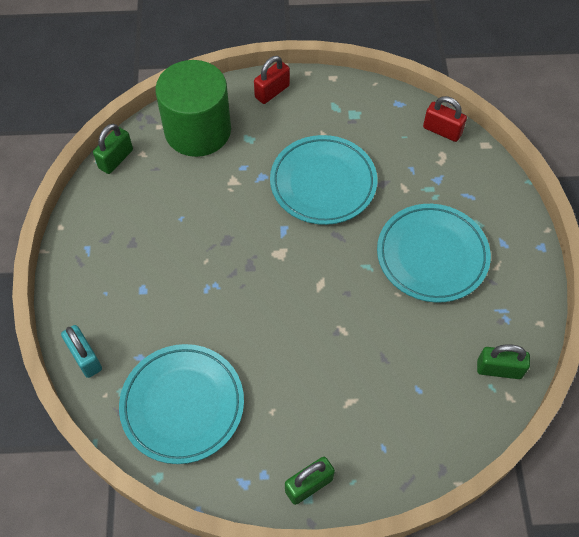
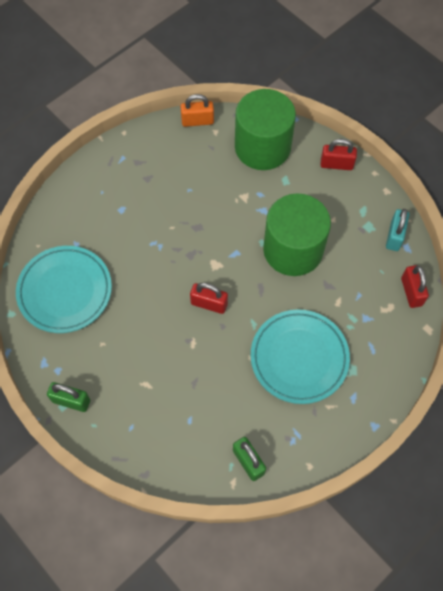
camera: 50 degrees right, 5 degrees up
(85, 358) = (52, 216): turquoise padlock -> turquoise padlock (394, 236)
(116, 159) = (197, 121): green padlock -> orange padlock
(315, 287) = (209, 304): none -> red padlock
(323, 183) = (293, 249): turquoise plate -> green cylinder

